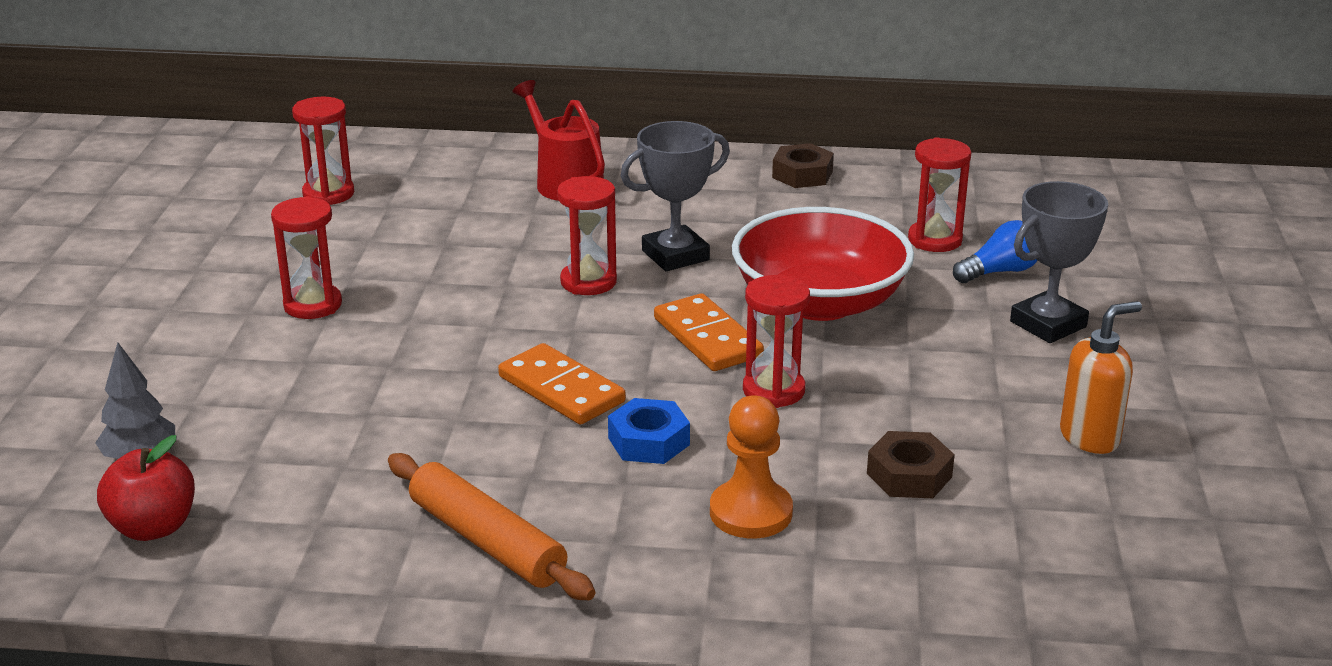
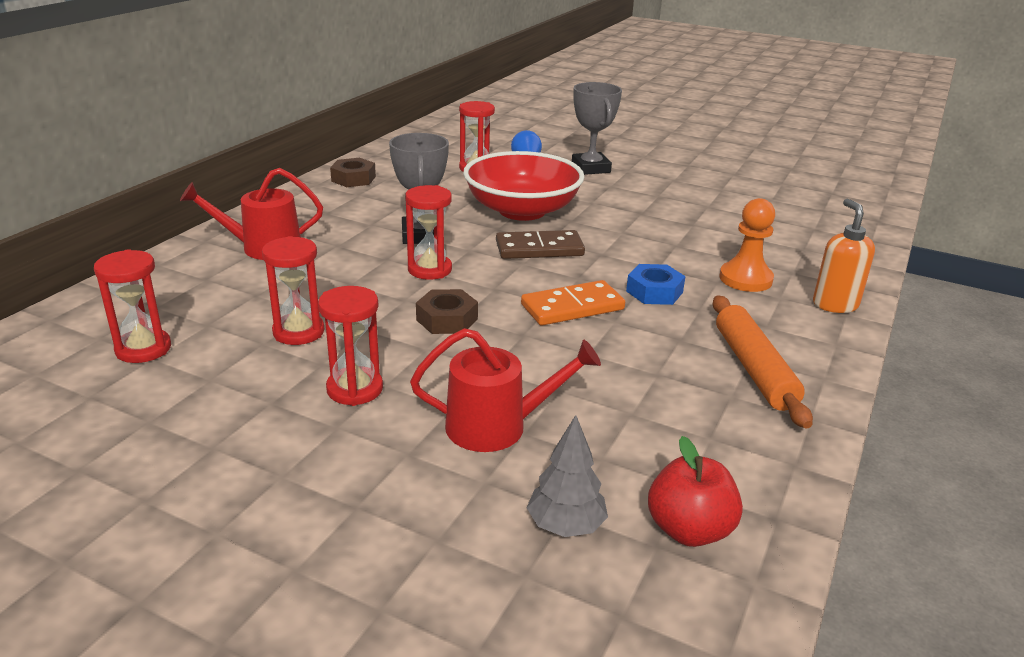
camera: 70 degrees left, 0 degrees up
(282, 391) = (497, 426): none -> red watering can
(487, 541) = (753, 369): orange rolling pin -> orange rolling pin turned 75 degrees counterclockwise
(708, 338) = (539, 249): orange domino -> brown domino
(773, 390) = (615, 244): red hourglass -> red hourglass (298, 332)
(909, 475) = (722, 232): brown nut -> brown nut (447, 319)
(1090, 437) = (704, 187): orange soap dispenser -> orange soap dispenser (834, 304)

